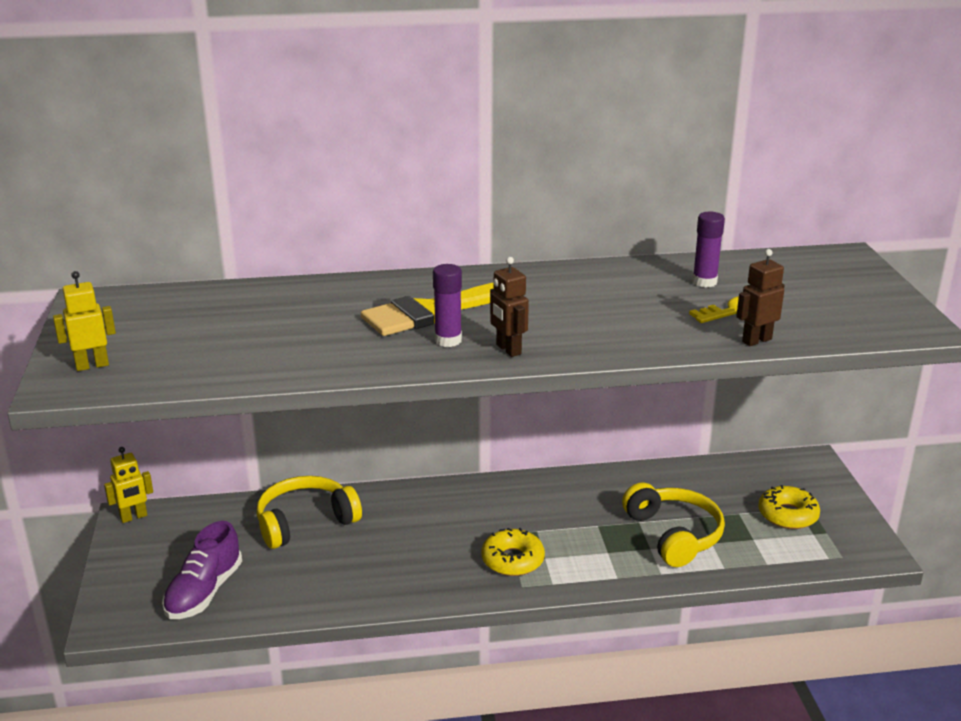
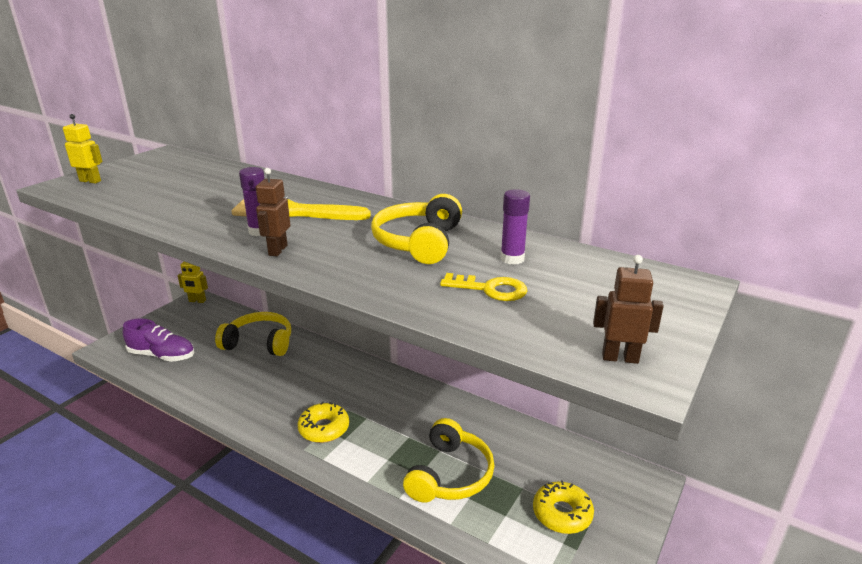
camera: 40 degrees right, 0 degrees up
(204, 592) = (162, 355): purple shoe -> purple shoe turned 135 degrees counterclockwise
(609, 296) = (419, 242): none -> yellow headphones
(756, 340) = (457, 317): brown robot -> brown robot (620, 358)

